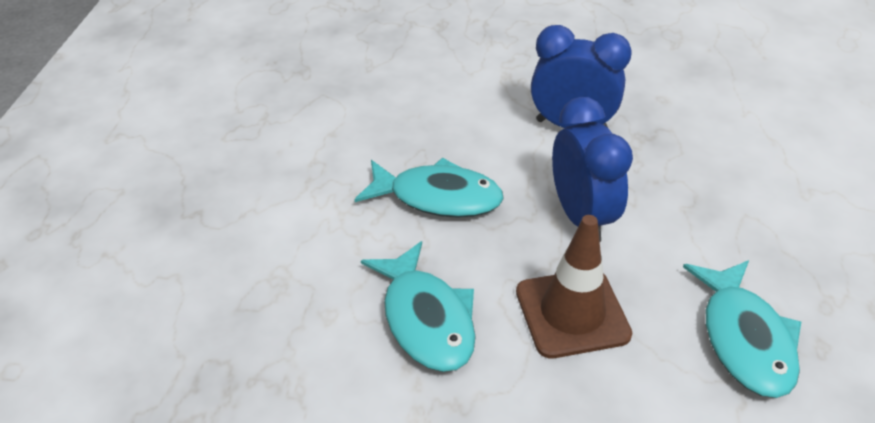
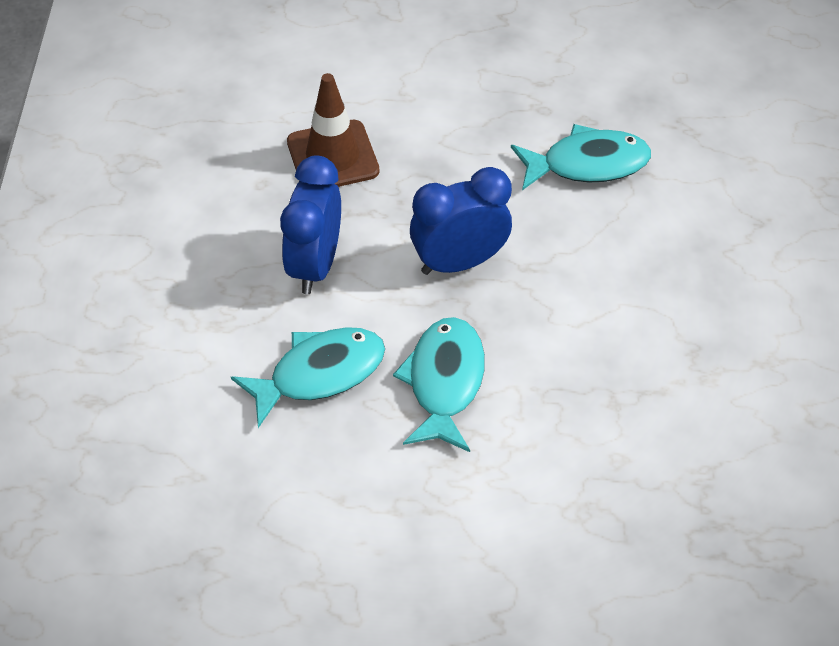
camera: 95 degrees left, 10 degrees up
(426, 319) = (608, 380): turquoise fish -> turquoise fish (319, 374)
(572, 313) = (581, 273): brown traffic cone -> brown traffic cone (333, 156)

